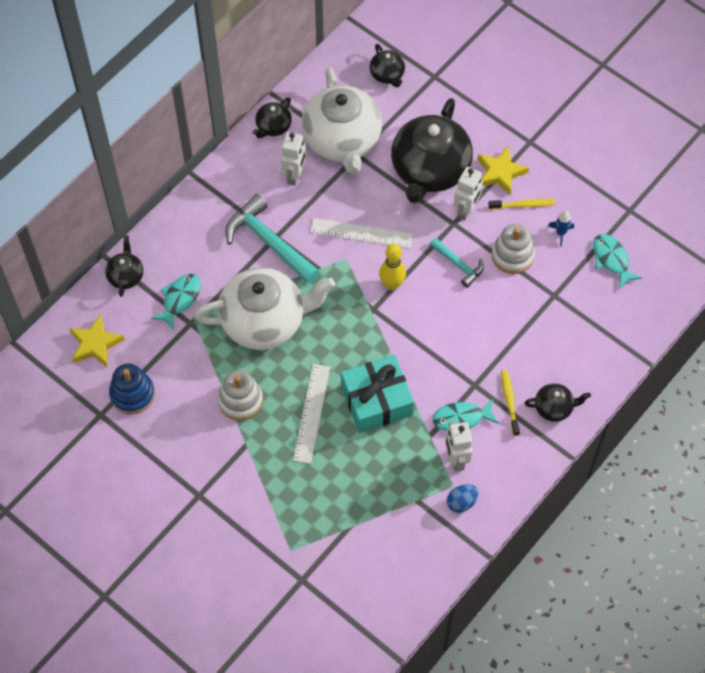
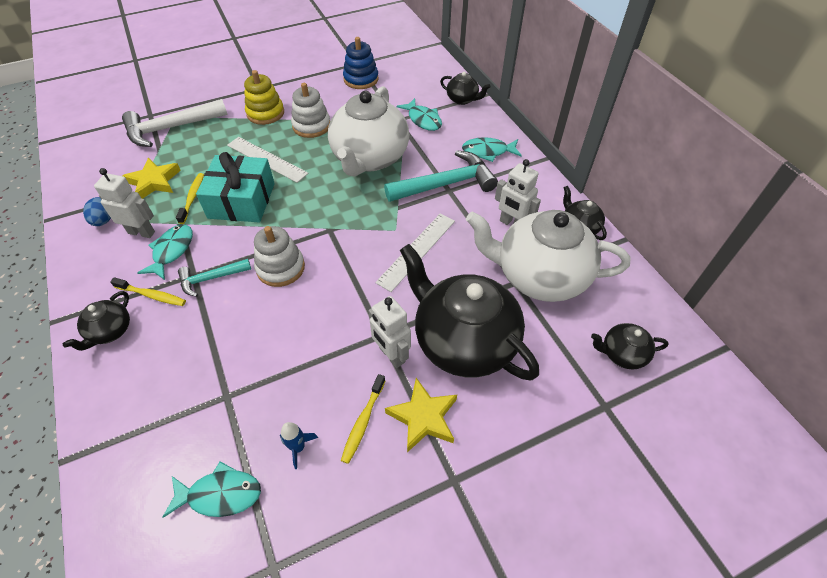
camera: 115 degrees right, 10 degrees down
(95, 344) = (413, 73): yellow star -> yellow star (154, 182)
(204, 223) = (488, 151): none -> turquoise fish
(241, 459) = (265, 113): none -> yellow stacking toy
(312, 539) = (171, 128): none -> white hammer
(392, 284) = (345, 253): yellow bowling pin -> none
(395, 446) = (192, 198): none -> yellow toothbrush
(458, 265) = (328, 317): turquoise hammer -> turquoise hammer (211, 278)
(512, 255) = (305, 376): white stacking toy -> white stacking toy (280, 268)

